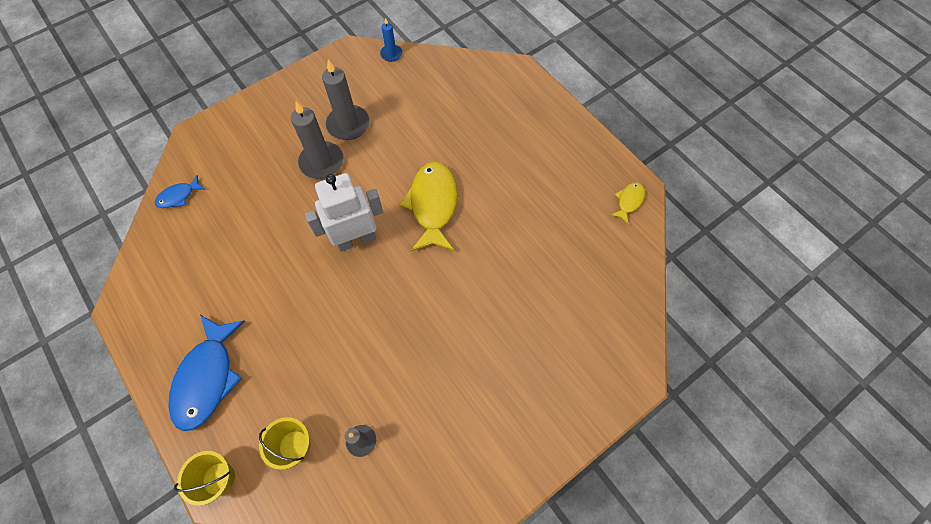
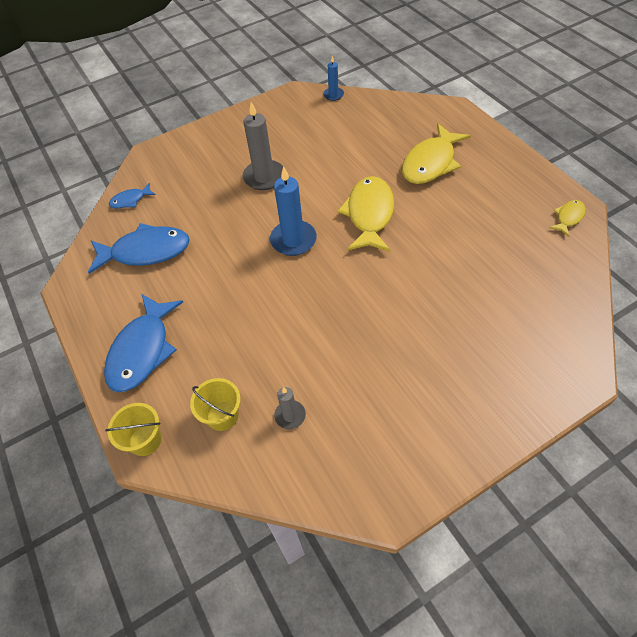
camera: 10 degrees right, 10 degrees down
(201, 260) = (146, 251): none -> blue fish
(348, 124) = (290, 148): grey candle -> none
(356, 239) = (293, 240): white robot -> blue candle
(494, 139) = (431, 163): none -> yellow fish

